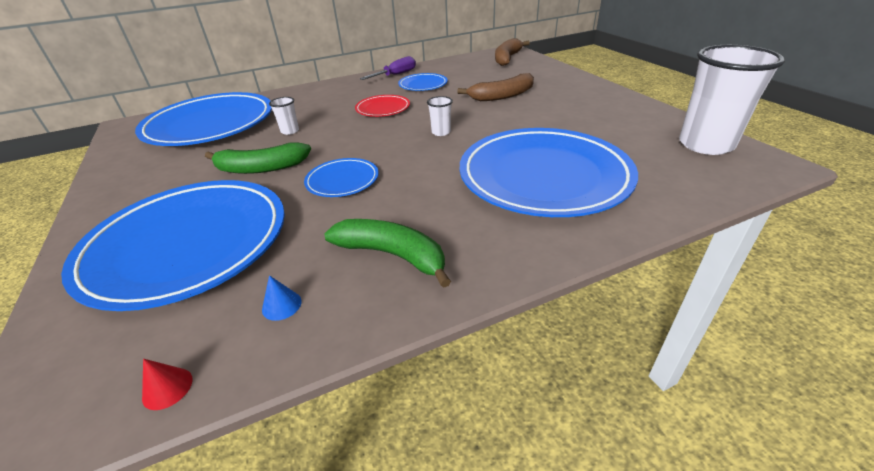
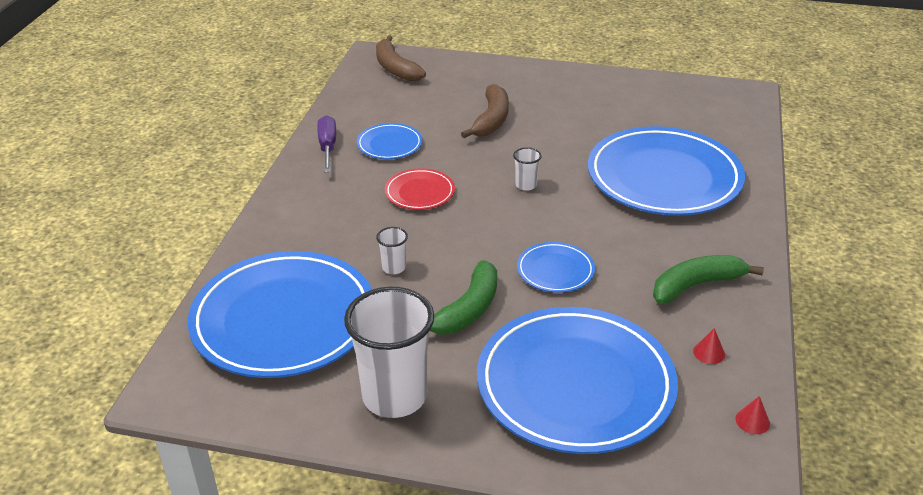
camera: 55 degrees left, 0 degrees up
(281, 305) = (709, 353): blue cone -> red cone
(705, 144) = (697, 95): white cup -> white cup (394, 396)

